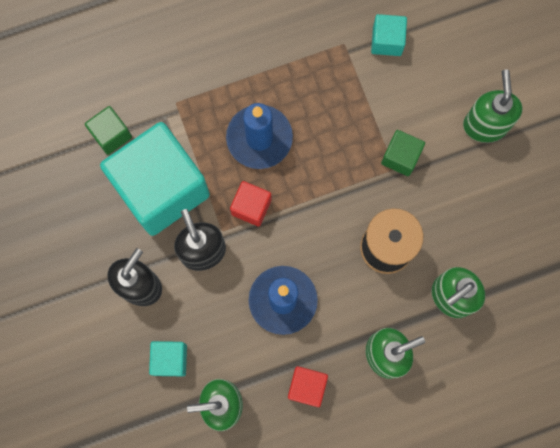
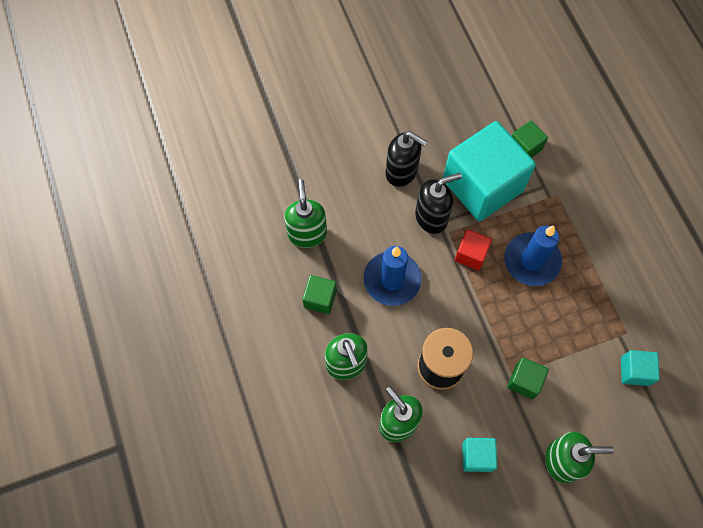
camera: 90 degrees right, 10 degrees down
(170, 359) = (343, 195): turquoise cube -> turquoise cube (477, 456)
(307, 386) = (320, 299): red cube -> green cube

